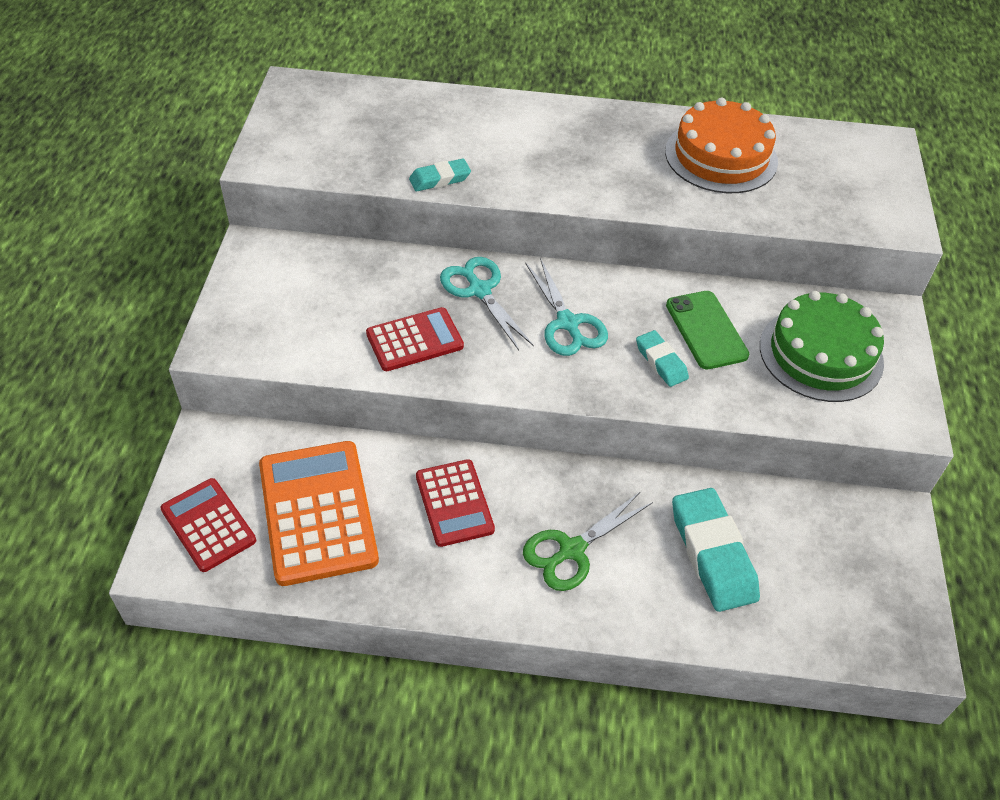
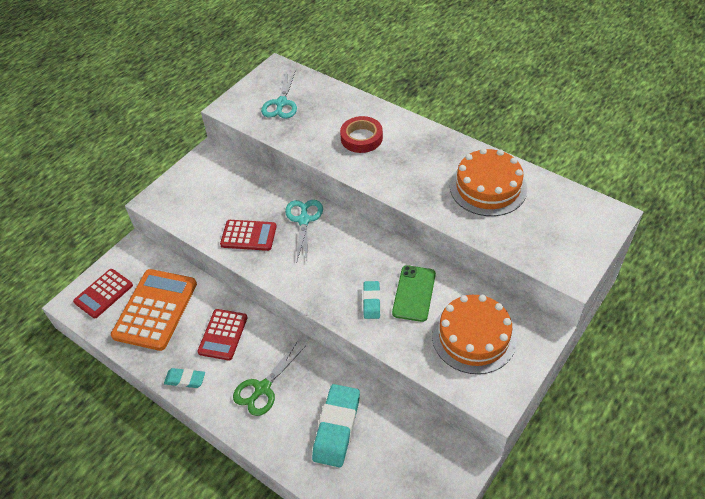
camera: 35 degrees right, 0 degrees up
(208, 525) = (103, 293): red calculator -> red calculator turned 135 degrees counterclockwise
(440, 179) = (310, 147): turquoise eraser -> turquoise eraser (185, 379)
(503, 145) = (361, 138): none -> red tape
(567, 323) = (336, 258): turquoise scissors -> turquoise scissors (281, 103)
(571, 550) = (262, 388): green scissors -> green scissors turned 45 degrees counterclockwise
(821, 354) = (473, 337): green cake -> orange cake

